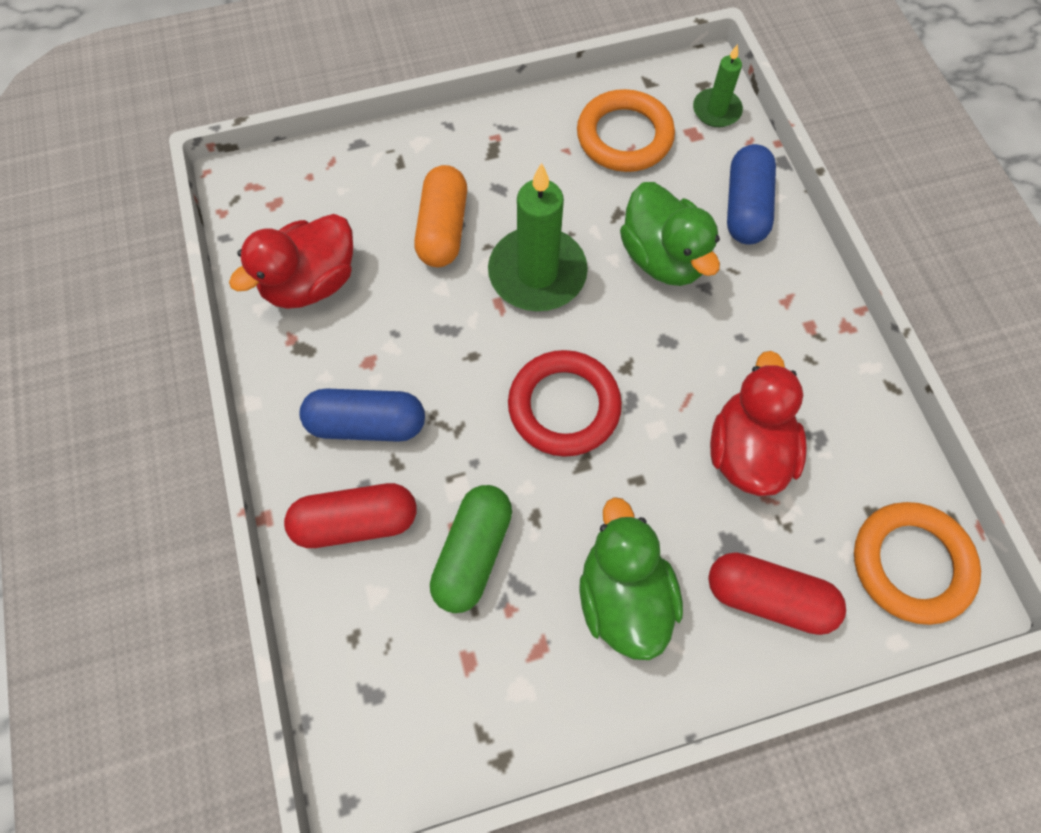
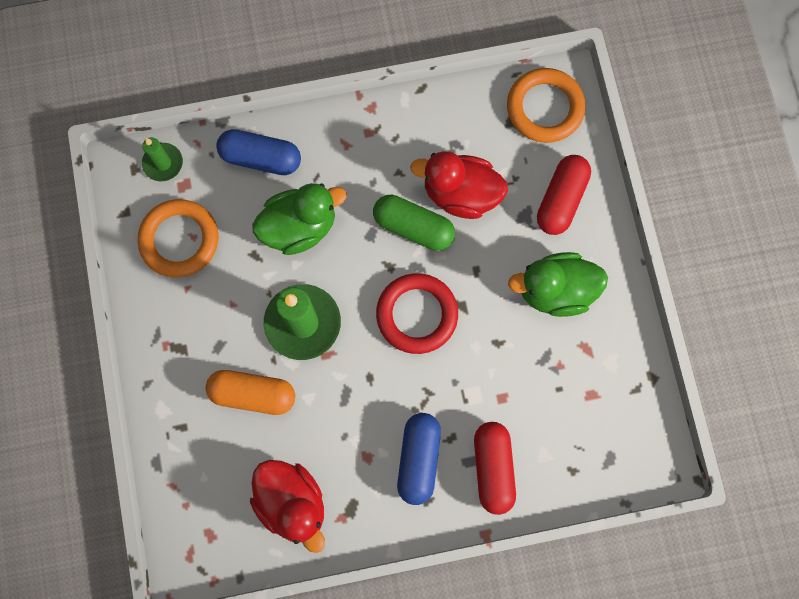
camera: 85 degrees left, 10 degrees up
(473, 553) = (520, 387): green capsule -> green capsule (413, 227)

